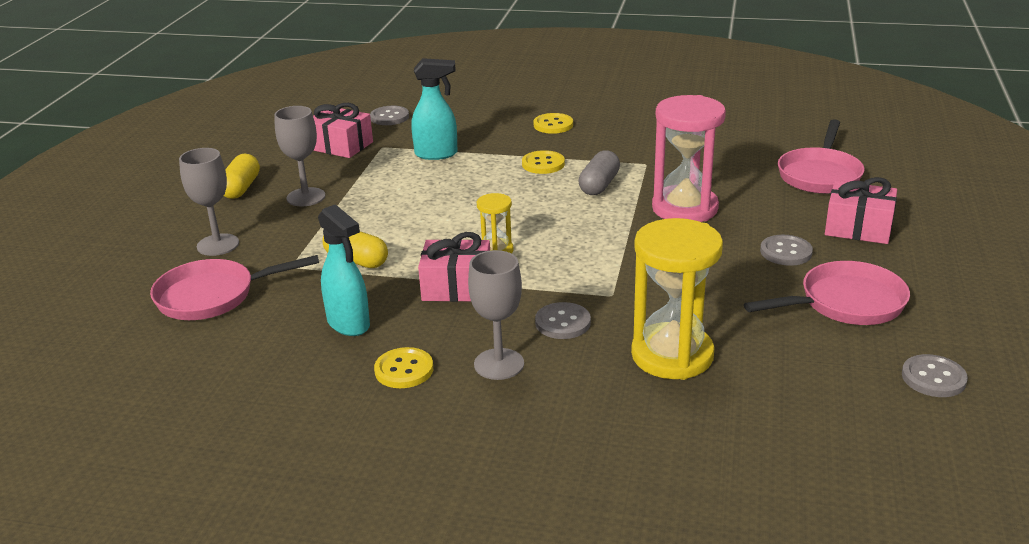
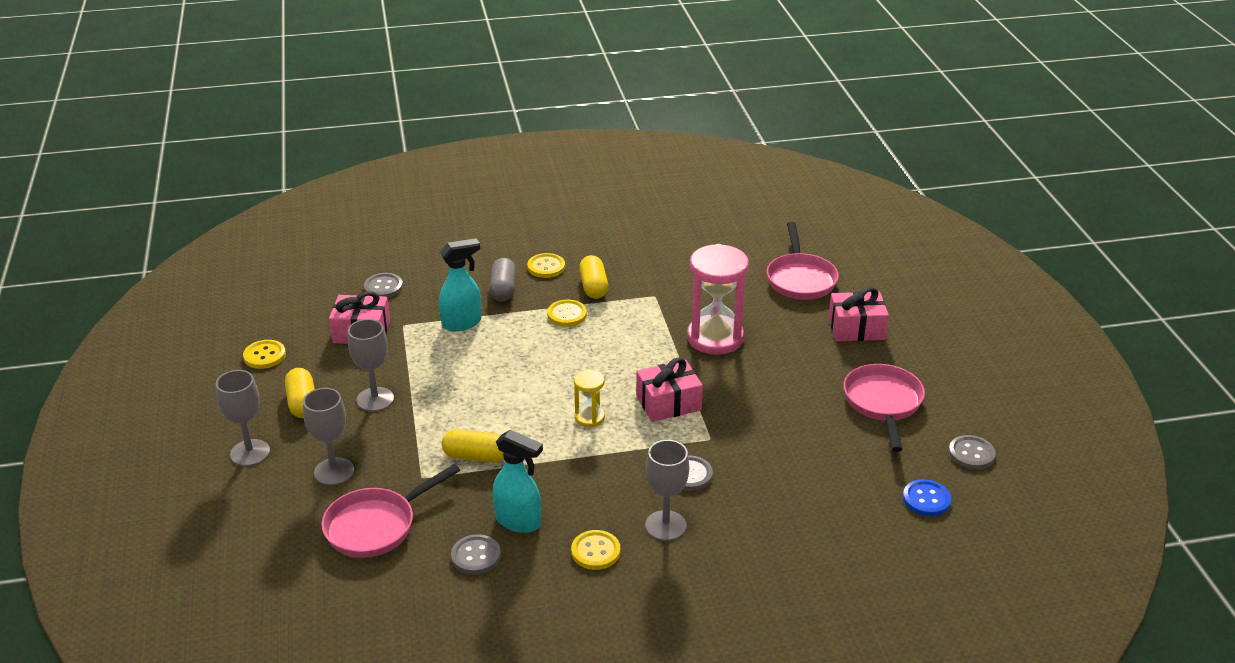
camera: 25 degrees left, 5 degrees up
(162, 216) = (250, 453): none -> grey goblet
(243, 149) = (264, 356): none -> yellow button
(457, 287) = (582, 462): pink gift -> pink gift (668, 403)
(588, 147) = (593, 287): none -> yellow capsule
(599, 185) = (630, 328): grey capsule -> grey capsule (503, 289)
(672, 355) = (788, 482): yellow hourglass -> none
(786, 252) = (816, 365): grey button -> grey button (476, 556)
(840, 412) = (926, 499): none -> blue button
(845, 303) = (883, 403): pink pan -> pink pan turned 45 degrees counterclockwise

